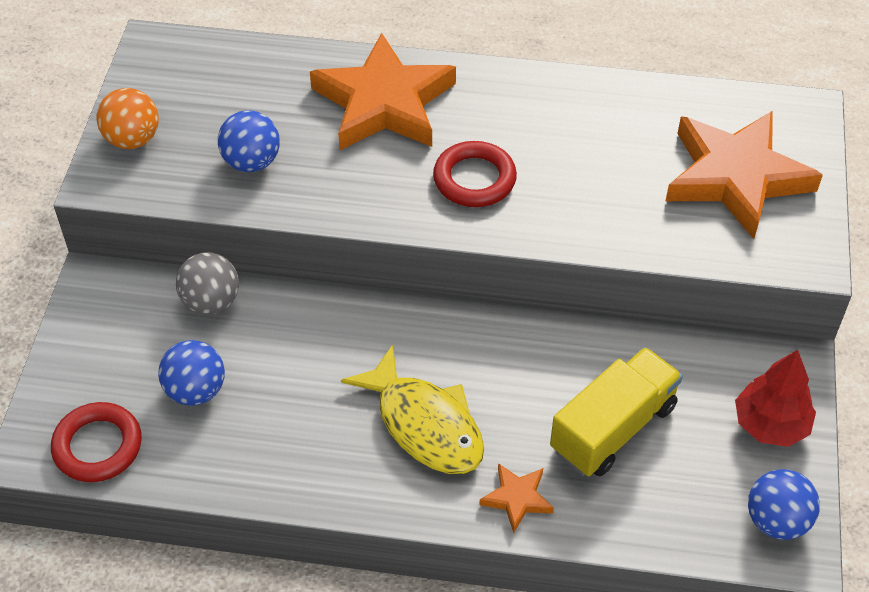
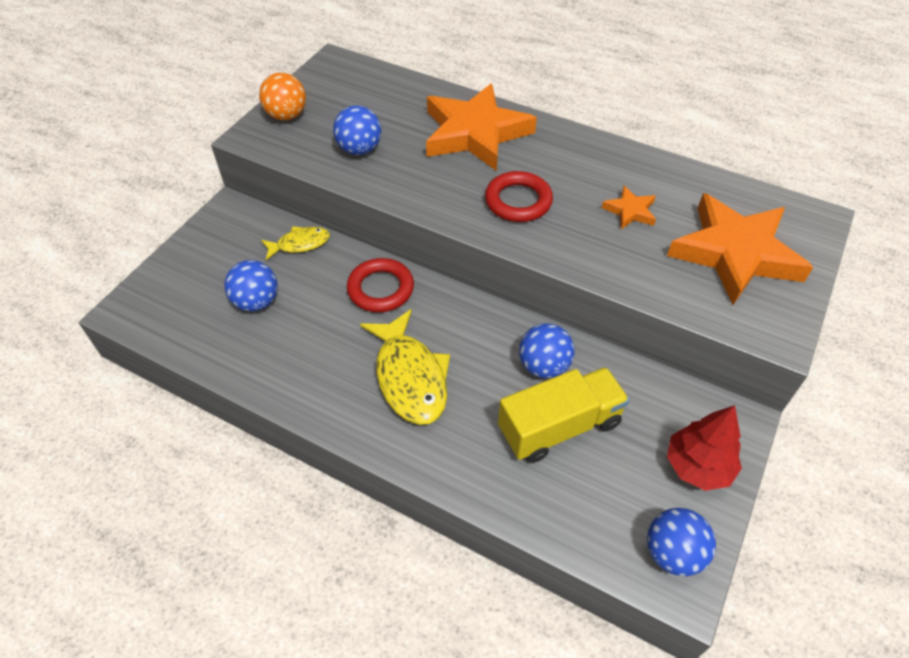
camera: 20 degrees right, 0 degrees up
(98, 446) = (169, 320): red ring -> red ring (380, 289)
(211, 302) = (300, 244): grey ball -> yellow fish
(517, 498) = (456, 459): orange star -> orange star (630, 211)
(568, 365) = (543, 366): none -> blue ball

